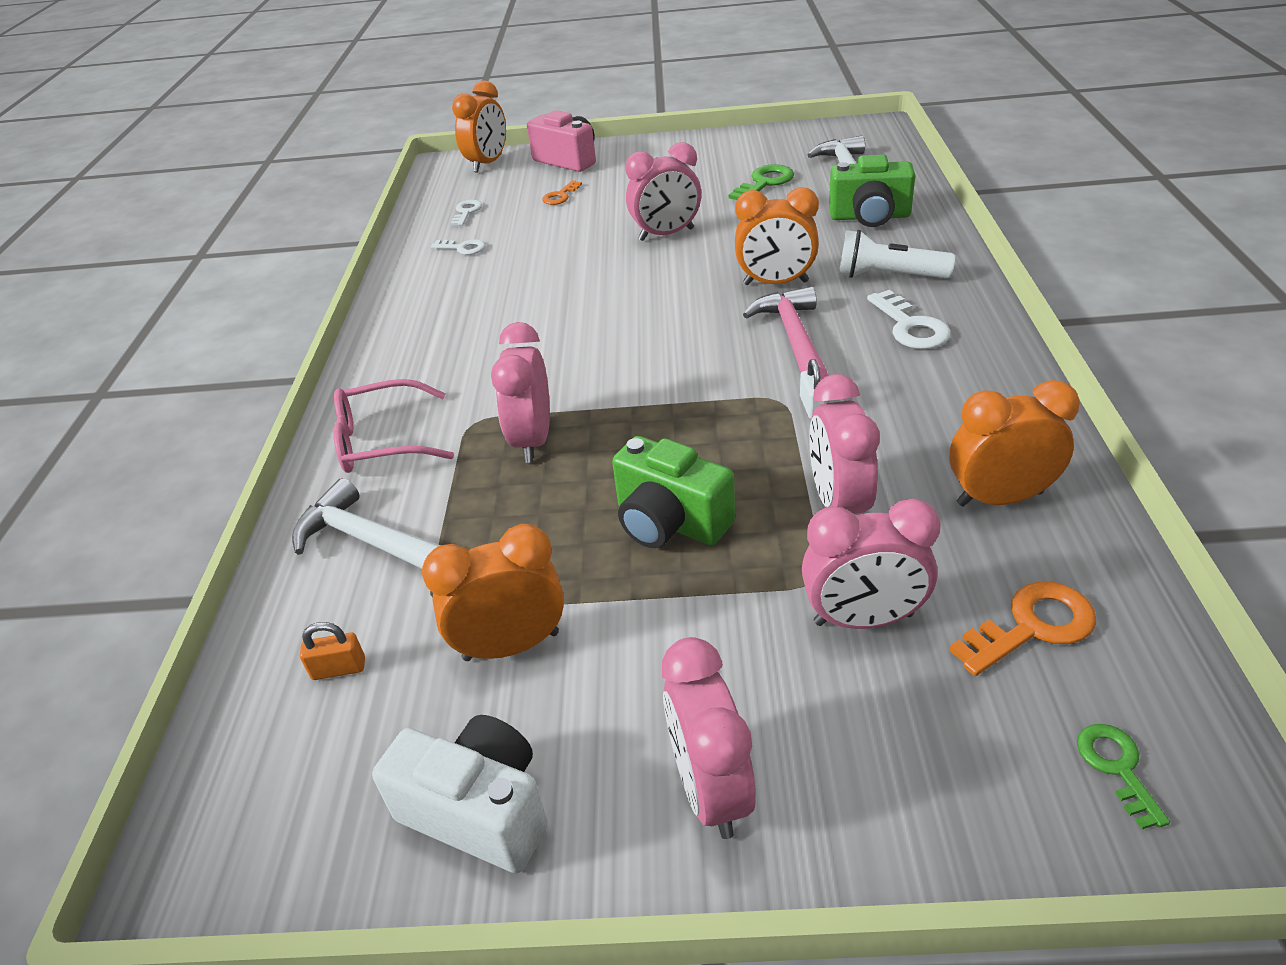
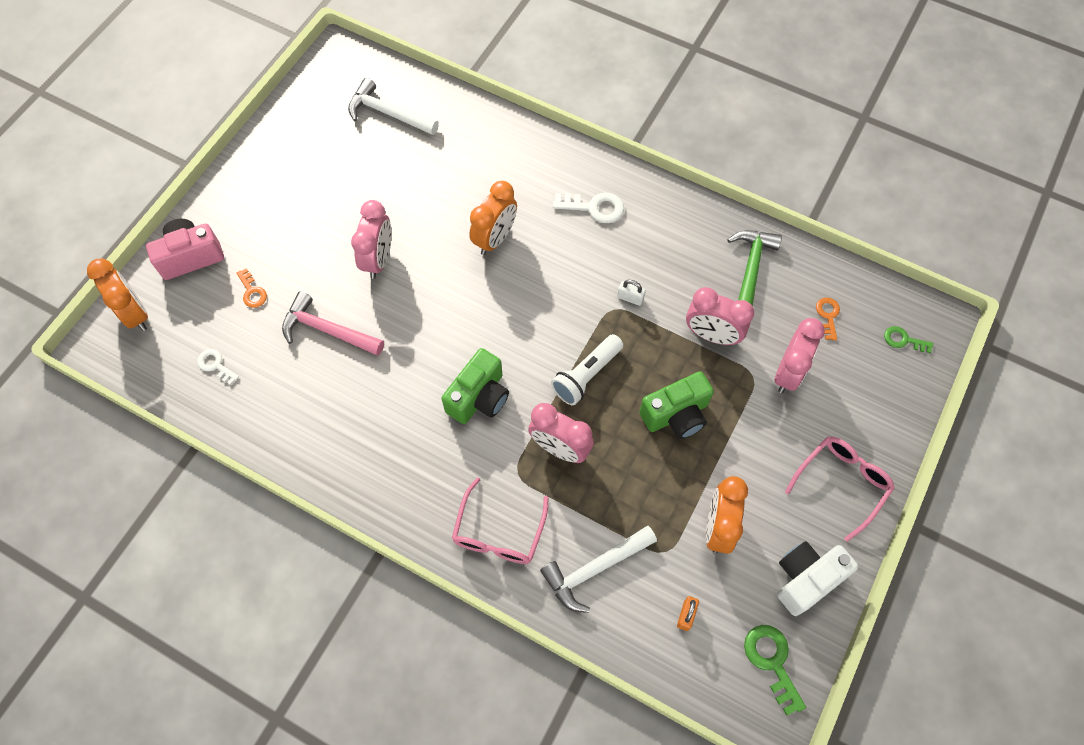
camera: 65 degrees left, 25 degrees up
(463, 248) = (277, 391): white key -> none
(710, 789) = (842, 483): pink clock -> pink glasses
(765, 183) = (359, 164): green key -> green key (772, 662)
(793, 338) = (560, 266): pink hammer -> pink hammer (327, 330)
(869, 217) = (460, 143): green camera -> green camera (479, 397)
(888, 276) = (535, 182): white flashlight -> white flashlight (586, 375)
(999, 498) = (750, 270): orange clock -> green hammer
(1032, 626) = (828, 316): orange key -> orange key, size x0.63

